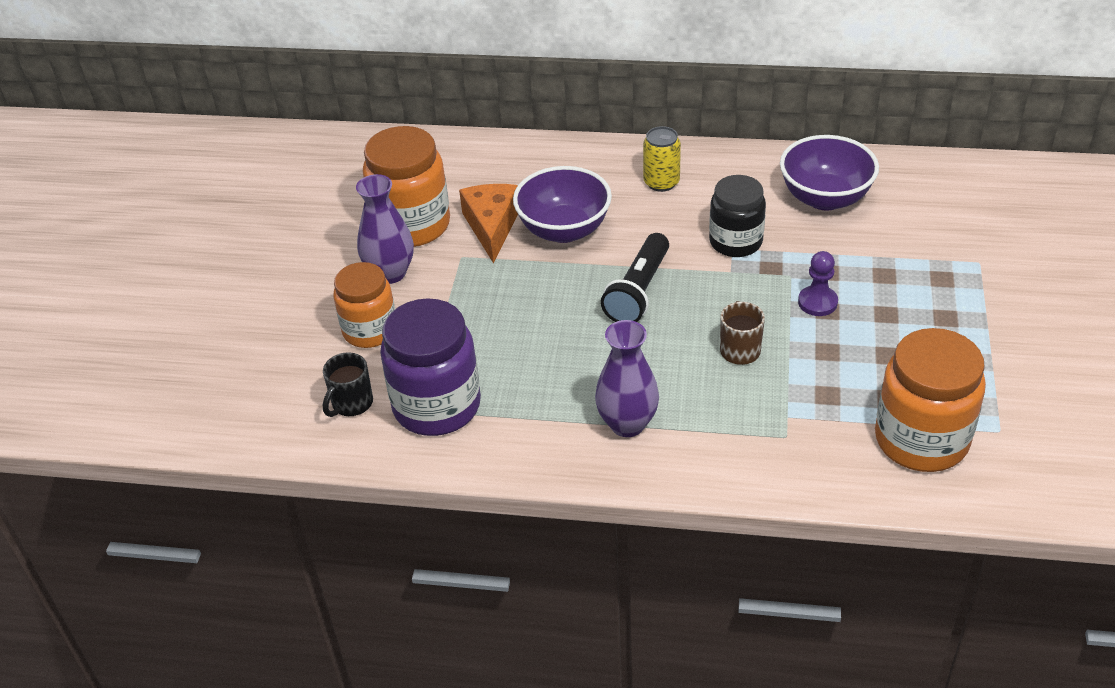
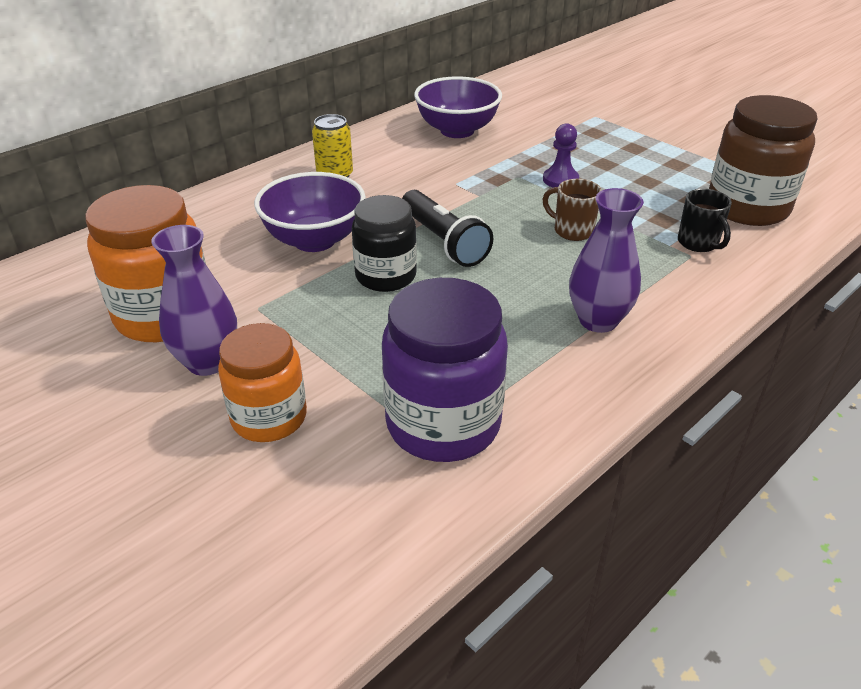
camera: 55 degrees left, 5 degrees down
(351, 404) = (362, 488): black mug -> black mug (698, 243)
(492, 226) = (247, 272): orange cheese -> none
(735, 242) = (450, 179): black jar -> black jar (386, 276)
(921, 440) = (747, 208): orange jar -> brown jar

